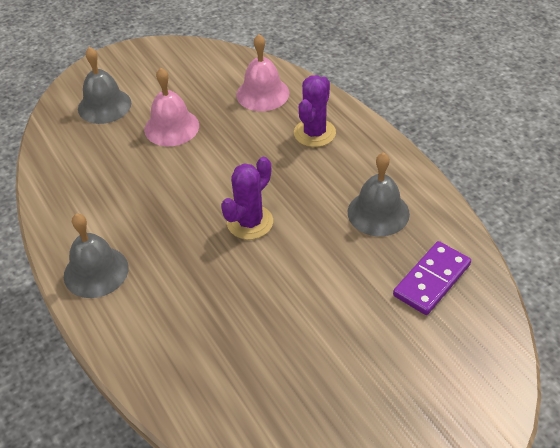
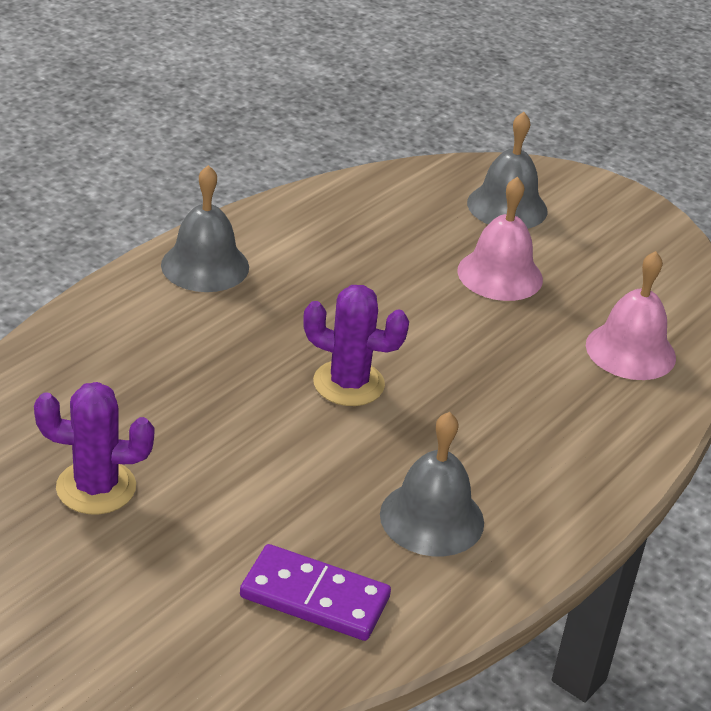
camera: 65 degrees right, 10 degrees down
(314, 133) = (573, 421): purple cactus -> purple cactus (96, 487)

